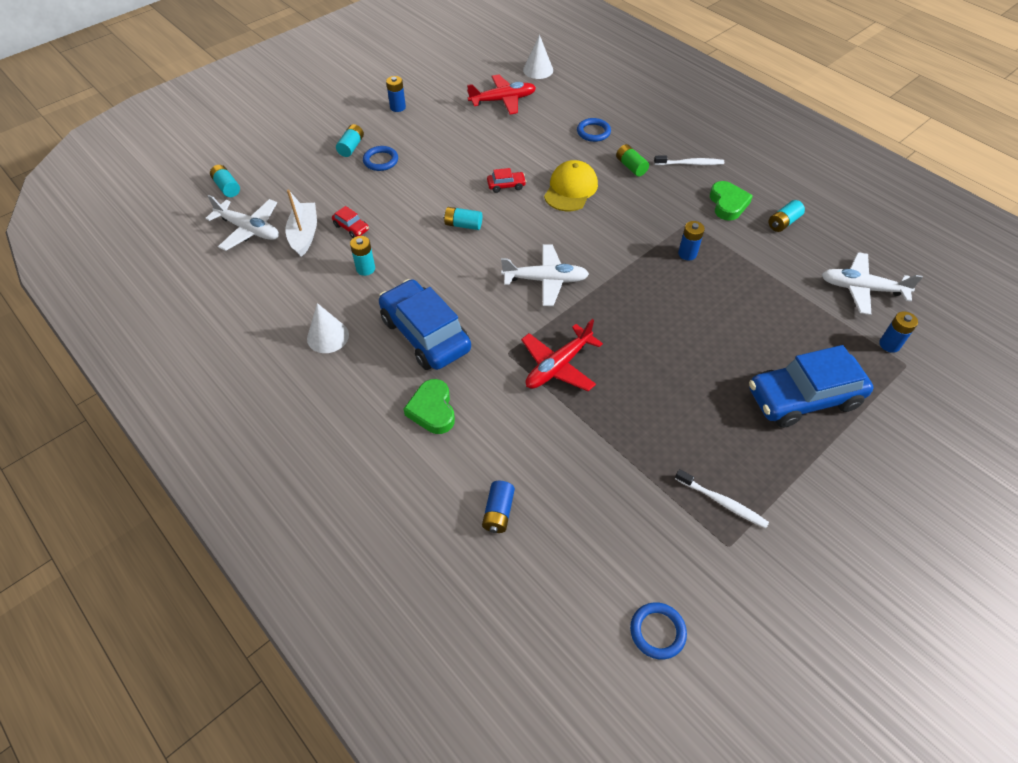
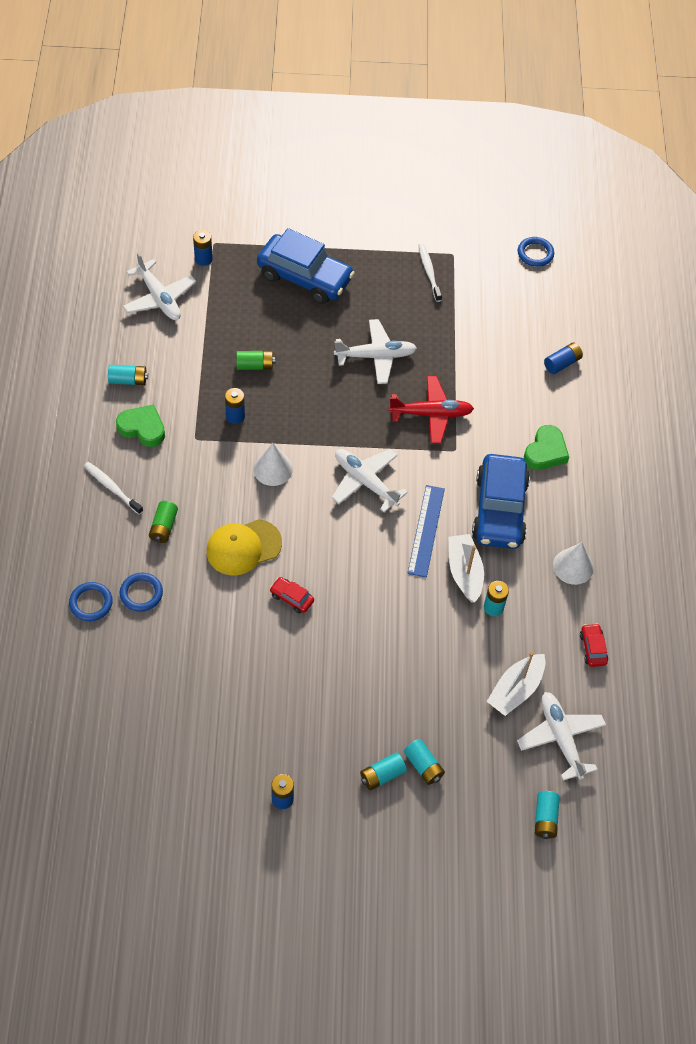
camera: 140 degrees left, 5 degrees up
(351, 228) = (469, 663): red car -> red car (593, 648)
(381, 161) = (371, 729): blue ring -> blue ring (91, 603)
(409, 275) = (464, 572): none -> white boat
(463, 225) = (373, 586): turquoise battery -> turquoise battery (423, 766)
(465, 281) = (426, 530): none -> blue ruler
(503, 100) = (169, 713): red plane -> none
(538, 70) = (80, 729): white cone -> white cone (273, 469)
(658, 378) = (376, 356): none -> white plane
(727, 296) = (255, 365): none -> green battery
(728, 204) = (142, 428): green heart -> green heart turned 75 degrees clockwise

